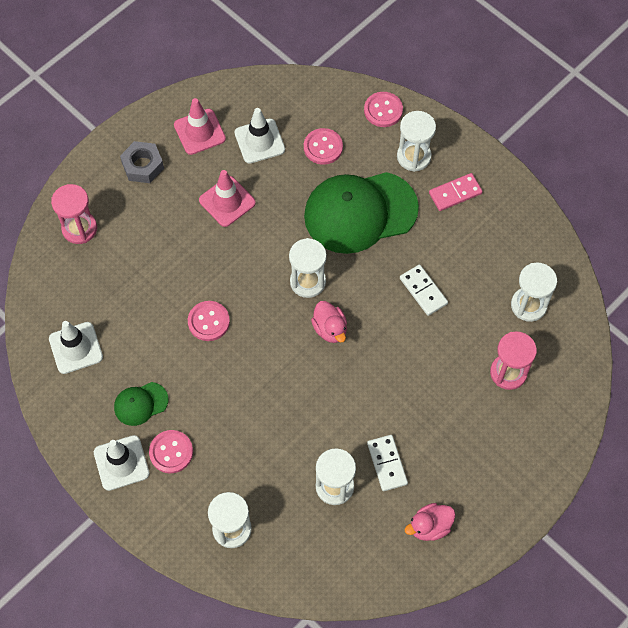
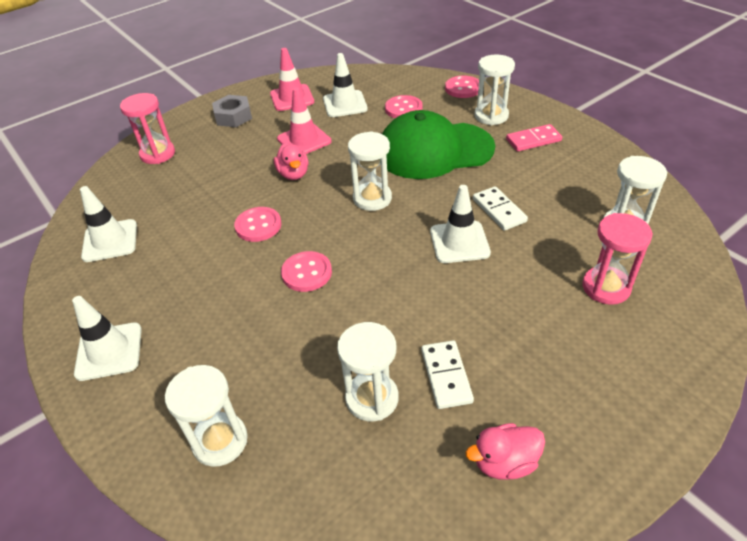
camera: 10 degrees right, 20 degrees down
(140, 404) = (157, 293): green cap -> none
(171, 452) = (173, 344): pink button -> pink button (307, 273)
(330, 329) = (390, 237): pink duck -> pink duck (293, 174)
(390, 331) = (459, 242): none -> white traffic cone

